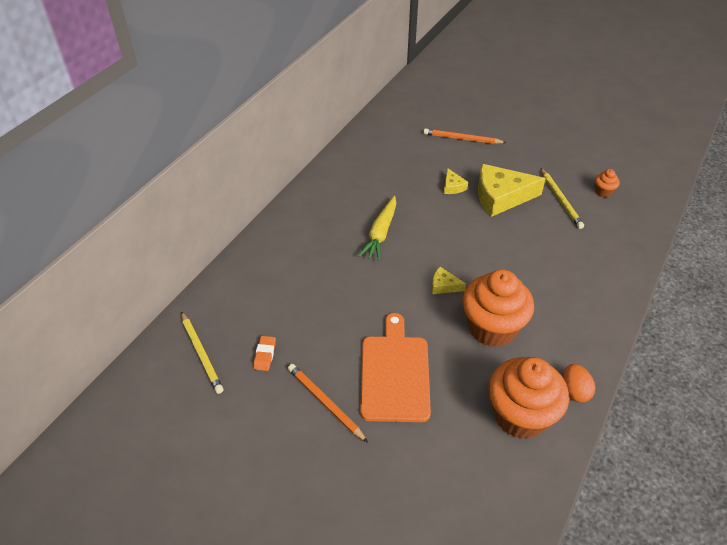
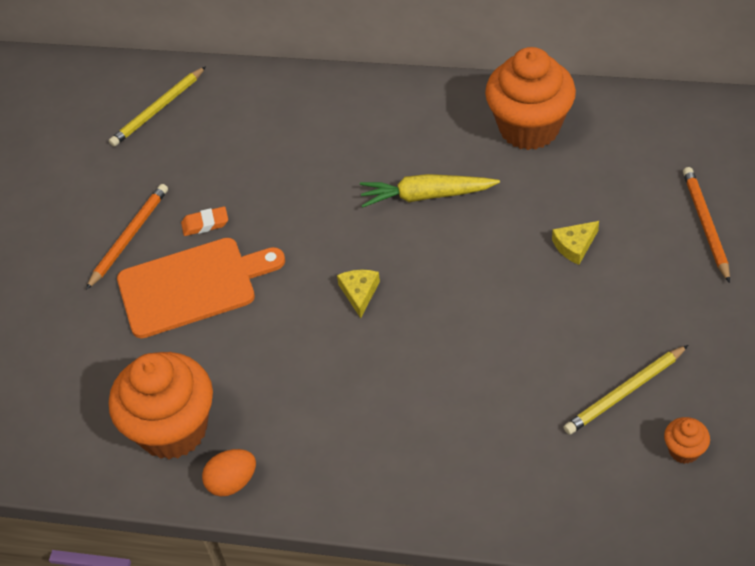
camera: 75 degrees right, 5 degrees up
(265, 355) = (176, 161): orange eraser -> orange eraser (205, 224)
(492, 328) = (305, 366): orange cupcake -> orange cupcake (529, 128)
(501, 197) = (586, 311): yellow cheese -> none

